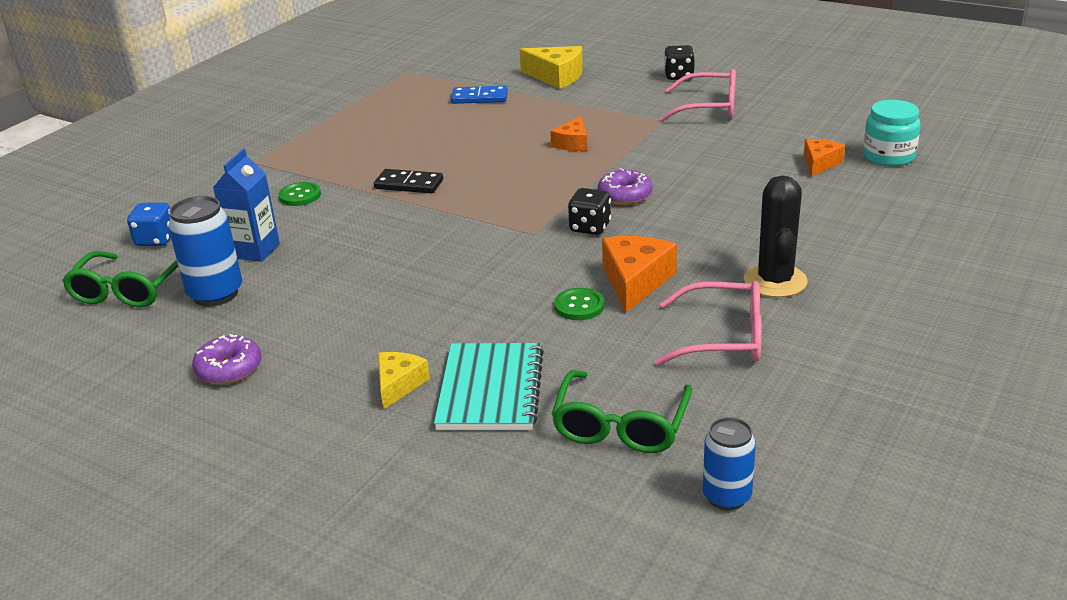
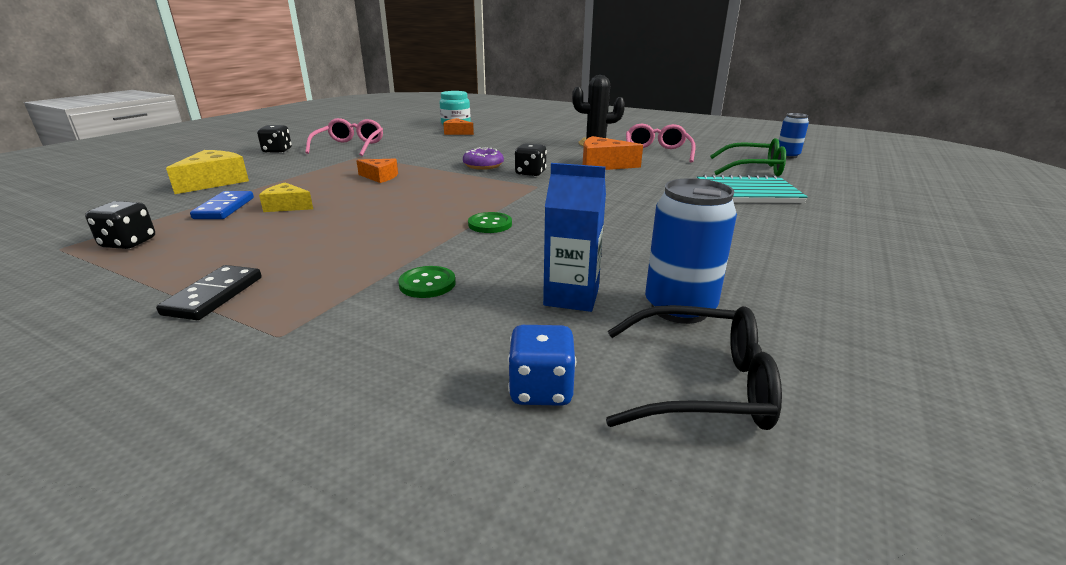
camera: 95 degrees left, 5 degrees down
(127, 291) = (703, 385): green glasses -> black glasses
(229, 369) = (808, 280): purple donut -> none
(399, 385) = (766, 215): yellow cheese -> yellow cheese (287, 206)
(409, 87) = (128, 243): none -> black dice
(409, 184) = (427, 229): black domino -> black domino (214, 295)
(579, 306) = (637, 175): green button -> green button (490, 224)

